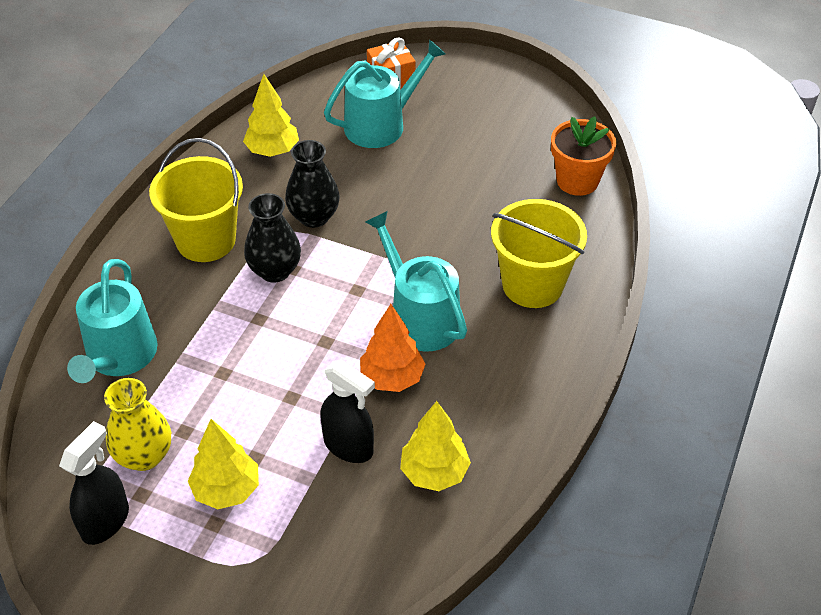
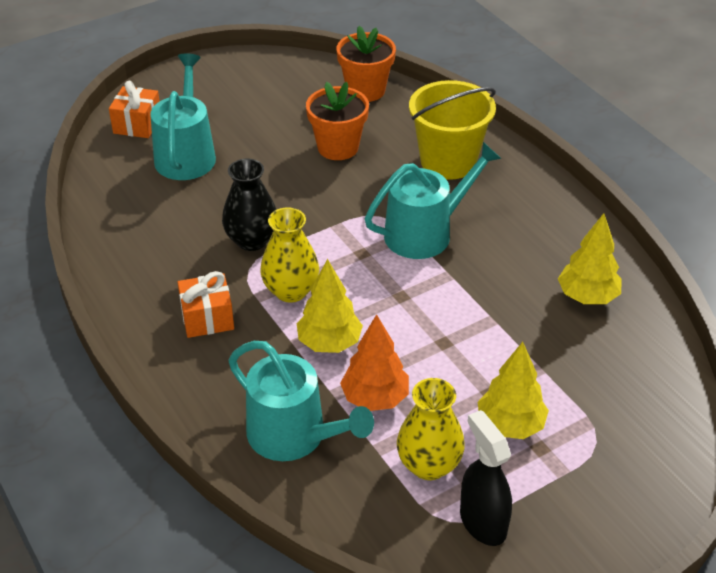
camera: 55 degrees left, 5 degrees down
(206, 240) = (207, 318): yellow bucket -> orange gift
(272, 151) = (141, 229): yellow tree -> yellow tree (329, 343)
(275, 271) = (291, 291): black vase -> yellow vase
(348, 446) = (523, 332): black spray bottle -> none
(392, 378) = (474, 276): orange tree -> orange tree (375, 398)
(420, 317) = (425, 233): turquoise watering can -> turquoise watering can turned 150 degrees clockwise
(479, 205) = (338, 147): none -> orange flower pot

